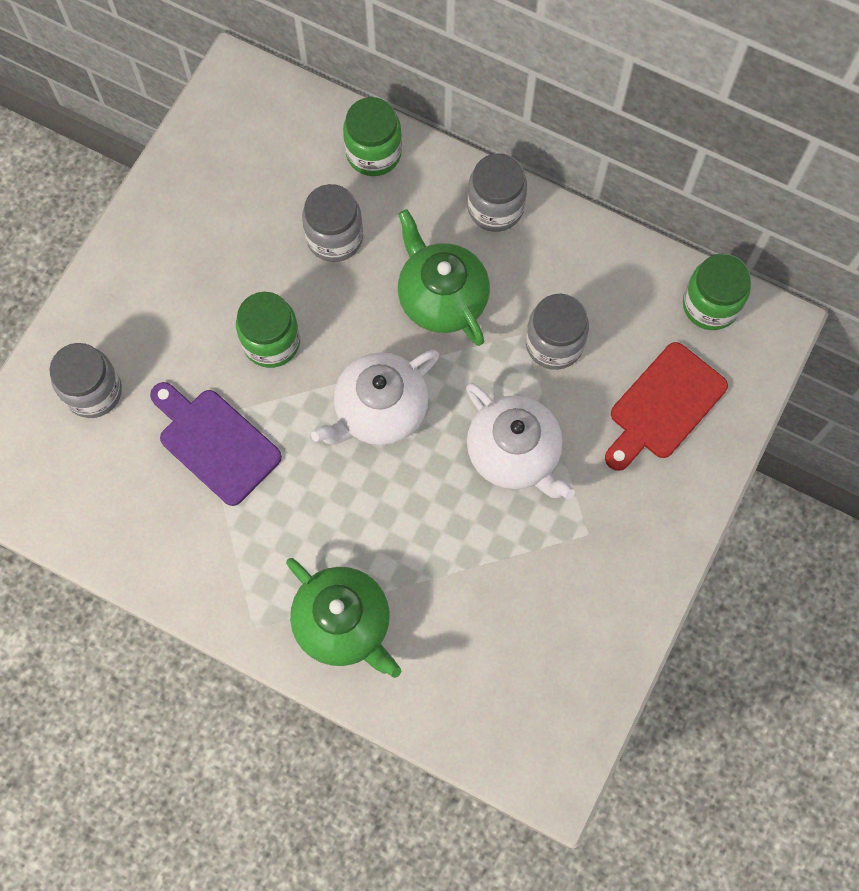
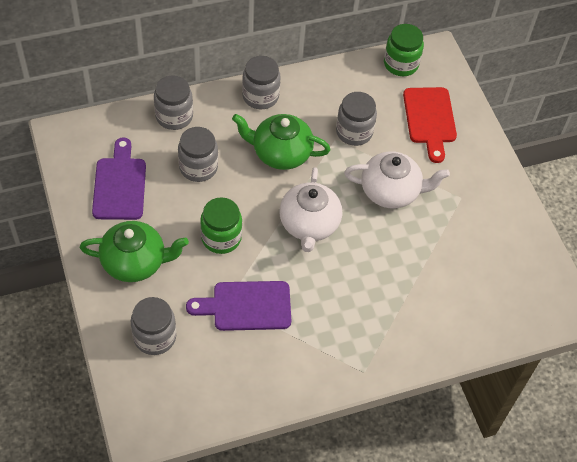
camera: 50 degrees left, 15 degrees down
(233, 188) = (119, 185): none -> purple cutting board
(344, 624) = (403, 331): green teapot -> green teapot (135, 262)
(373, 153) = (174, 116): green jar -> grey jar

